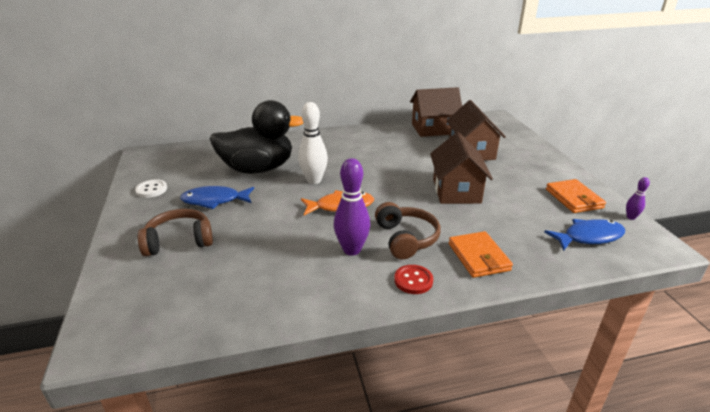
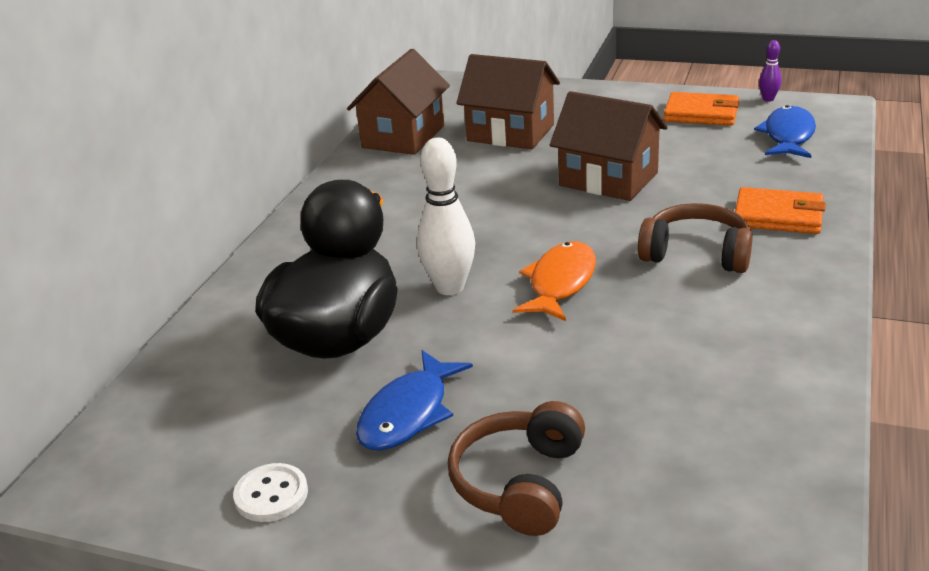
camera: 55 degrees left, 0 degrees up
(352, 250) = (690, 305): purple bowling pin -> none
(413, 280) = (797, 277): red button -> none

